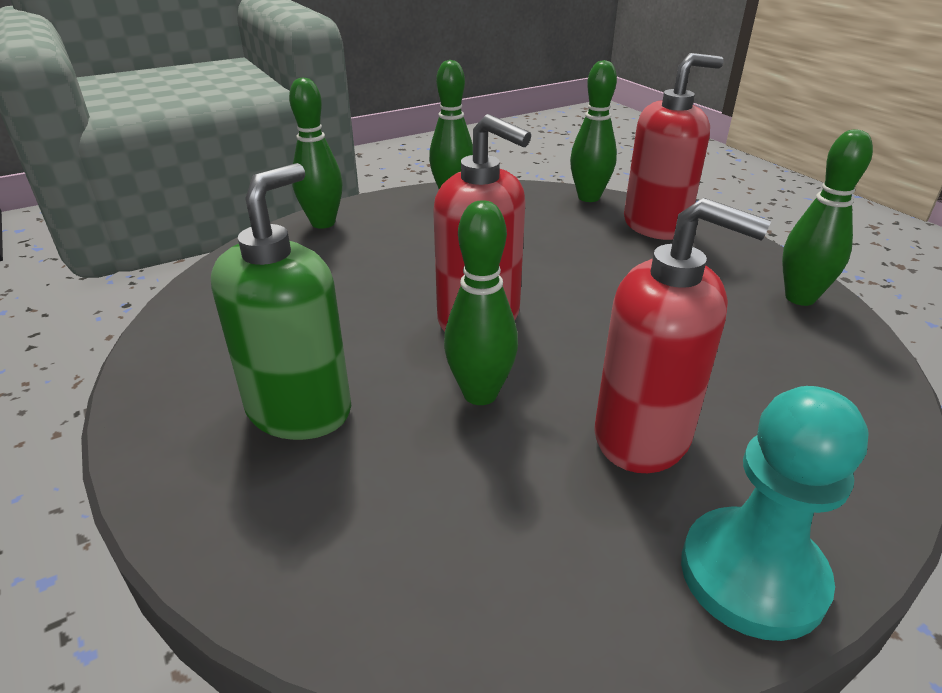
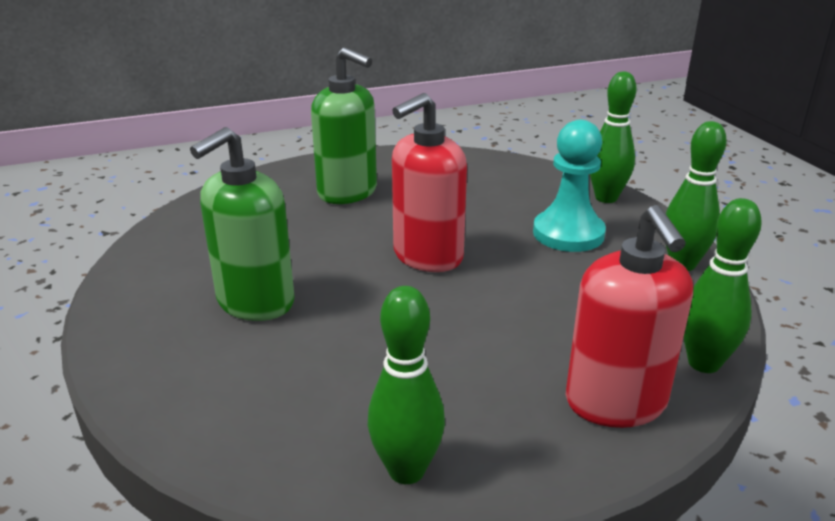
camera: 100 degrees right, 5 degrees down
(480, 394) = (333, 247): green bowling pin -> none
(643, 436) = (255, 302): red soap dispenser -> green soap dispenser
(752, 575) = (127, 313): turquoise pawn -> turquoise pawn (568, 234)

